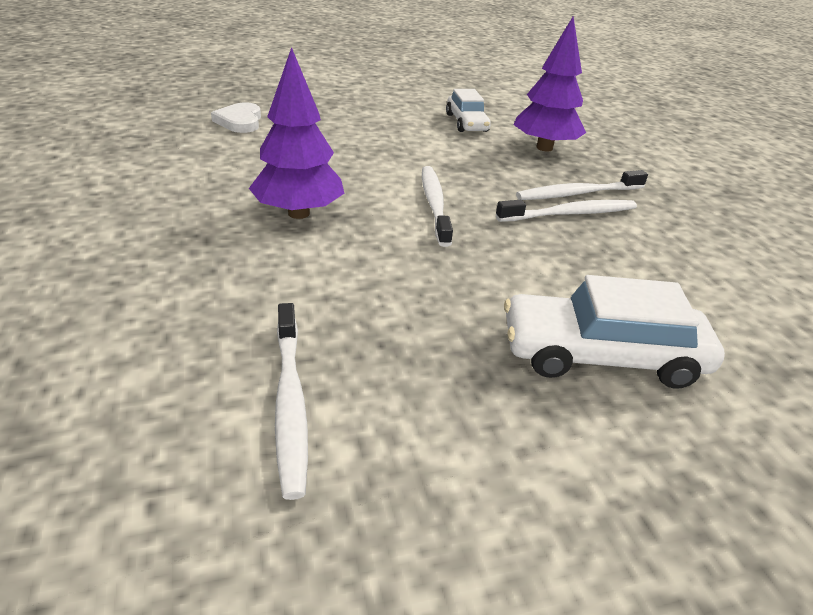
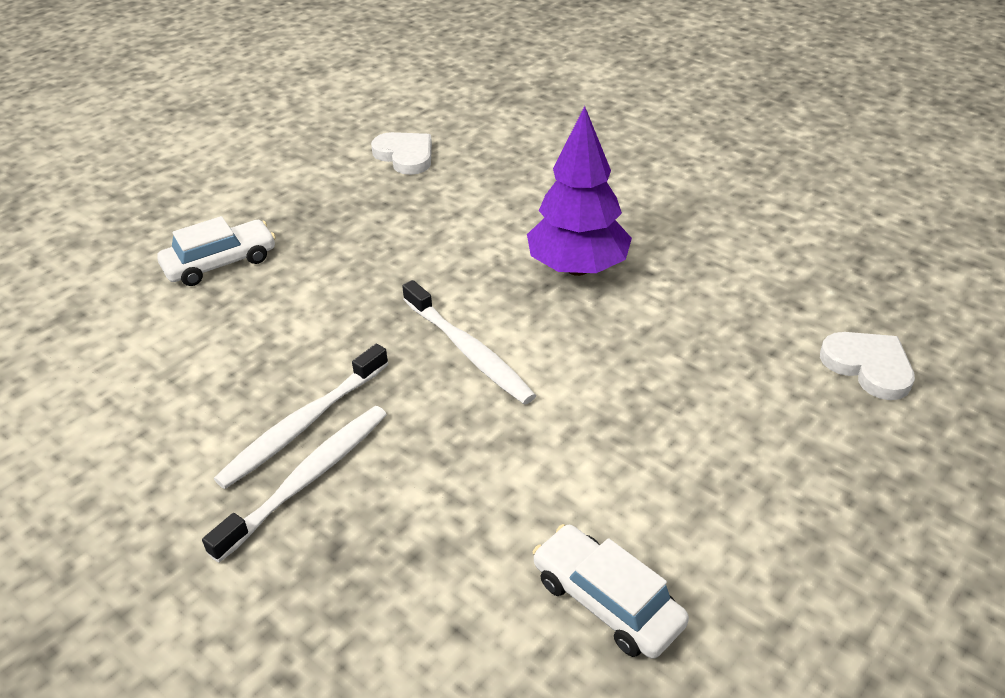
camera: 150 degrees right, 5 degrees up
(290, 402) = (405, 156): white toothbrush -> white heart
(544, 148) = (417, 596): purple tree -> none
(602, 355) = (220, 263): white car -> white car, size x0.65

